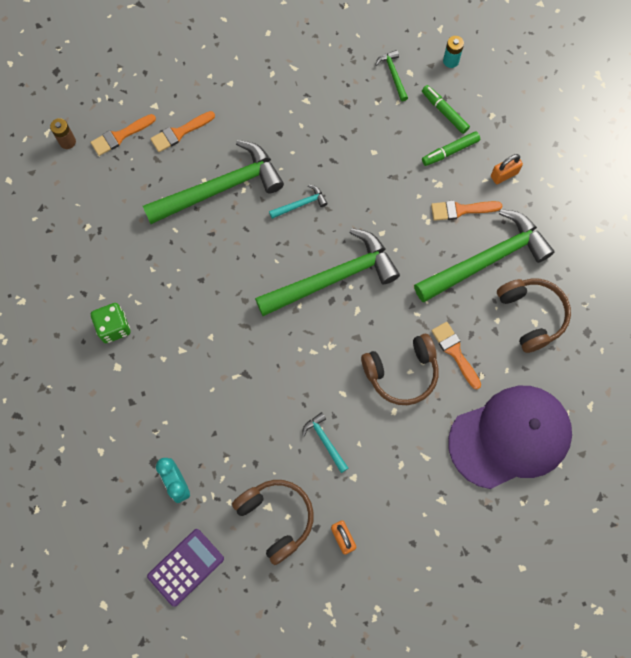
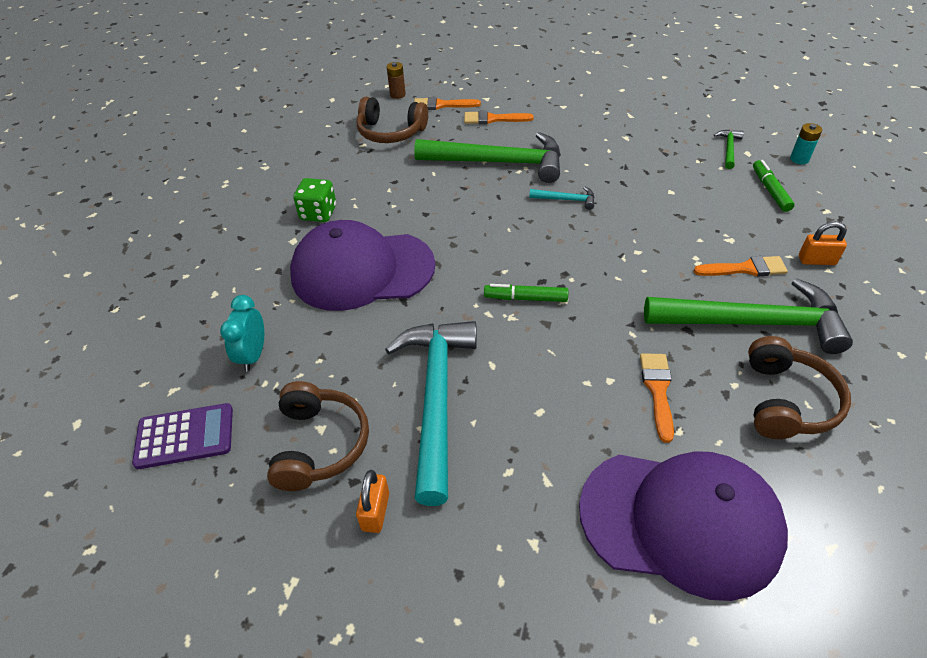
camera: 35 degrees right, 25 degrees down
(195, 365) = (362, 270): none -> purple cap
(325, 441) = (436, 398): turquoise hammer -> turquoise hammer, size x2.40
(333, 278) = (557, 265): green hammer -> none
(402, 373) = (576, 379): brown headphones -> brown headphones (391, 132)
(450, 151) = (759, 220): green marker -> green marker (525, 298)
(461, 210) = (745, 269): orange brush -> orange brush turned 150 degrees clockwise

